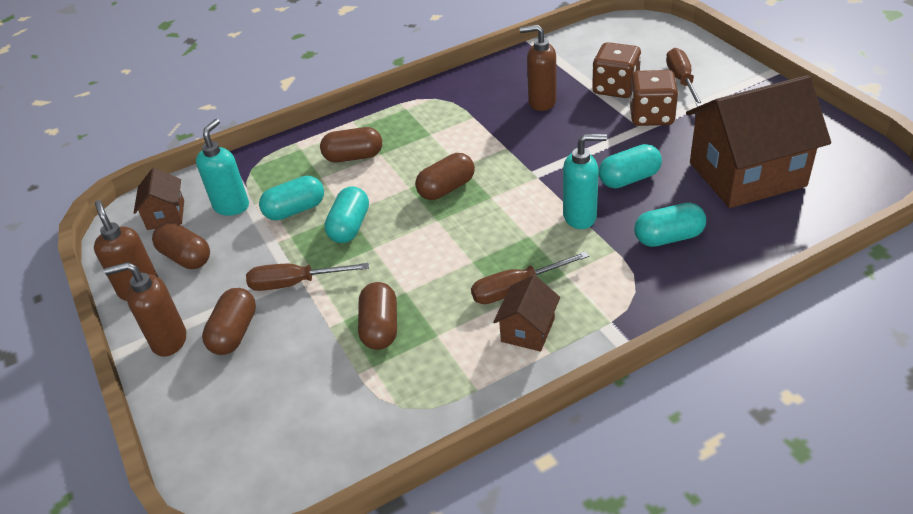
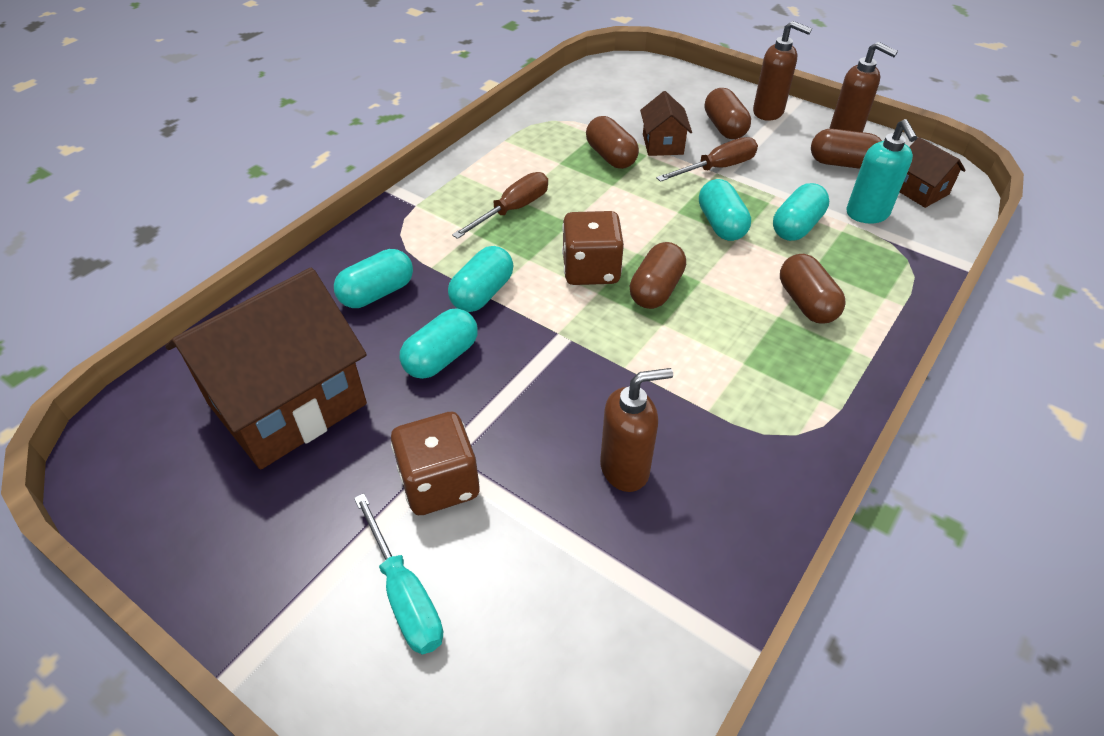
camera: 150 degrees right, 5 degrees up
(168, 341) = (768, 112): brown soap dispenser -> brown soap dispenser turned 60 degrees clockwise
(353, 157) = (806, 303): brown capsule -> brown capsule turned 75 degrees counterclockwise
(528, 330) = (485, 183): brown house -> brown house (662, 144)
(580, 217) = (482, 293): turquoise soap dispenser -> turquoise capsule
(615, 88) = (519, 539): brown dice -> brown dice (591, 270)
(681, 81) = (405, 595): brown screwdriver -> turquoise screwdriver

